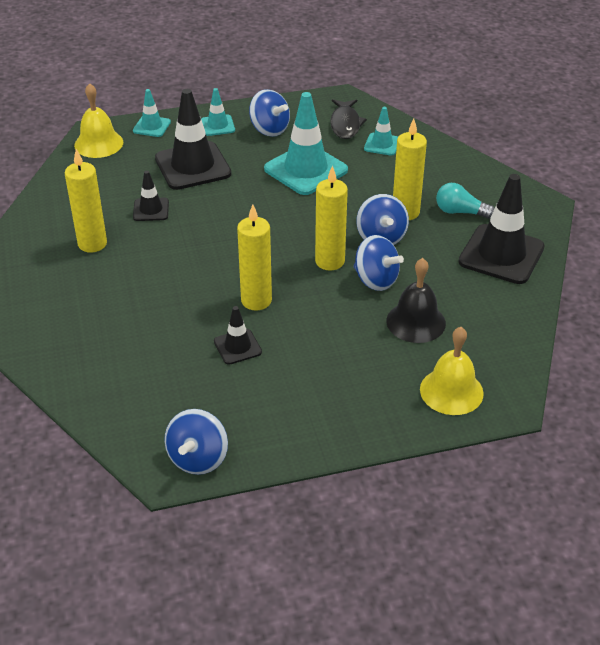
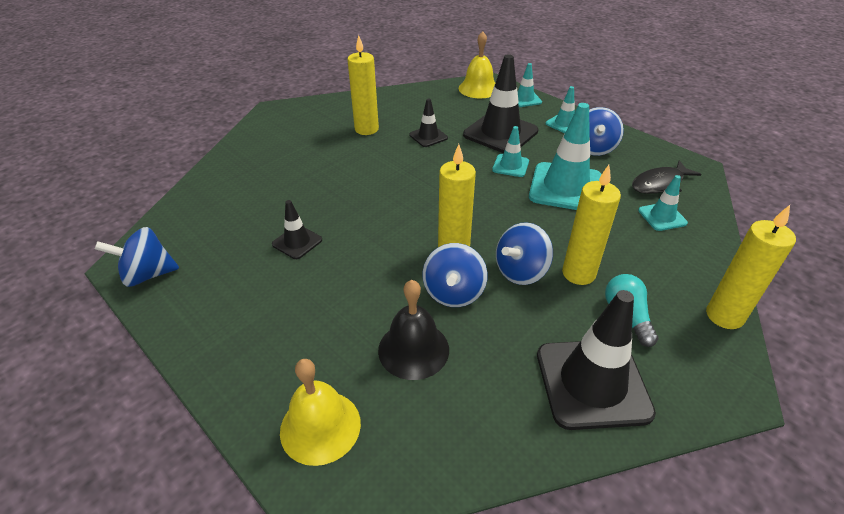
camera: 60 degrees right, 0 degrees up
(248, 183) = (510, 166): none -> turquoise traffic cone
(256, 300) = (363, 229): yellow candle -> yellow candle (724, 316)

